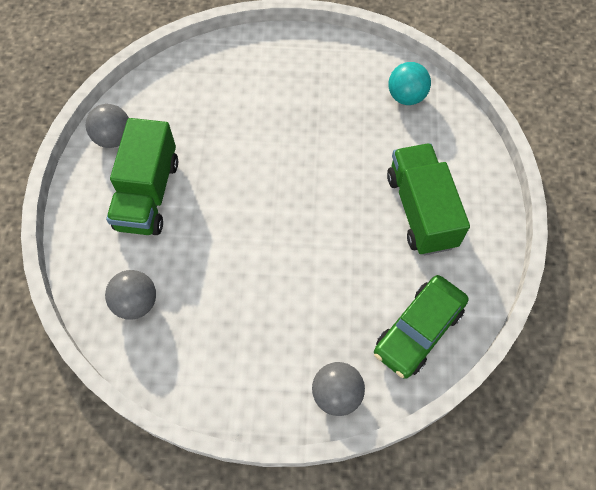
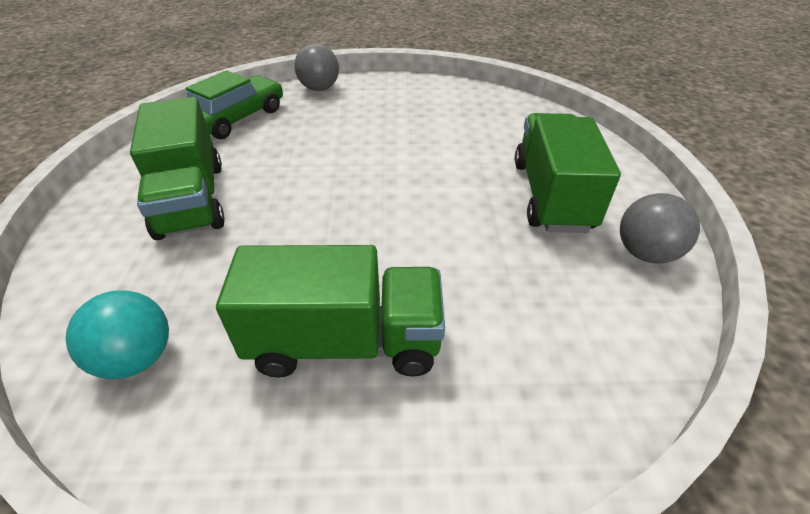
camera: 175 degrees right, 20 degrees down
(136, 303) = (512, 120): grey ball -> none
(303, 97) = (345, 342): none -> green truck

